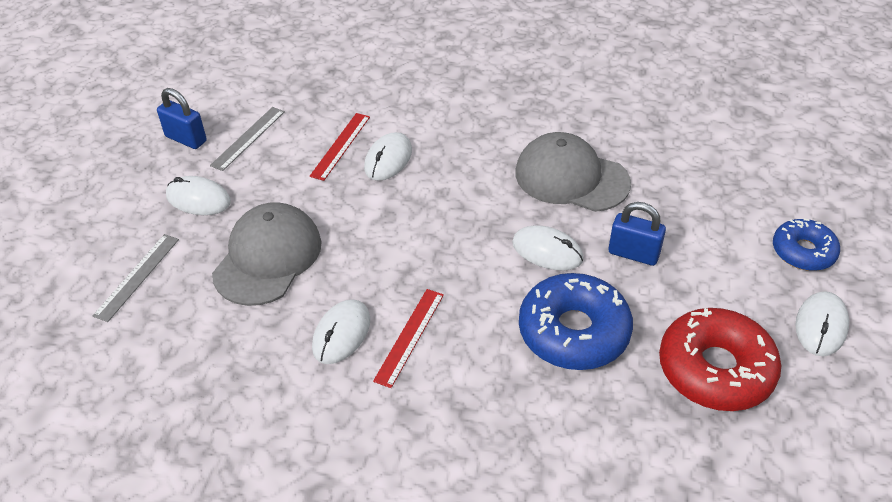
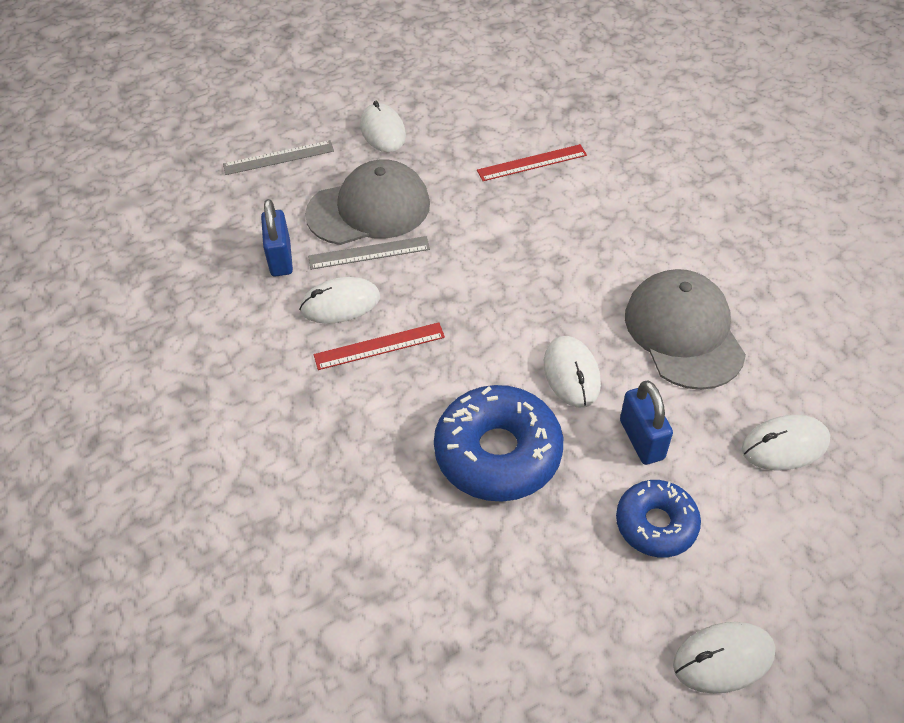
camera: 50 degrees right, 5 degrees up
(186, 139) = (433, 80): blue padlock -> blue padlock (280, 258)
(248, 138) = (475, 109): grey ruler -> grey ruler (369, 253)
(388, 159) = (553, 200): white mouse -> white mouse (785, 445)
(715, 369) = (567, 593): red donut -> none
(803, 252) = (814, 584): blue donut -> blue donut (656, 524)

